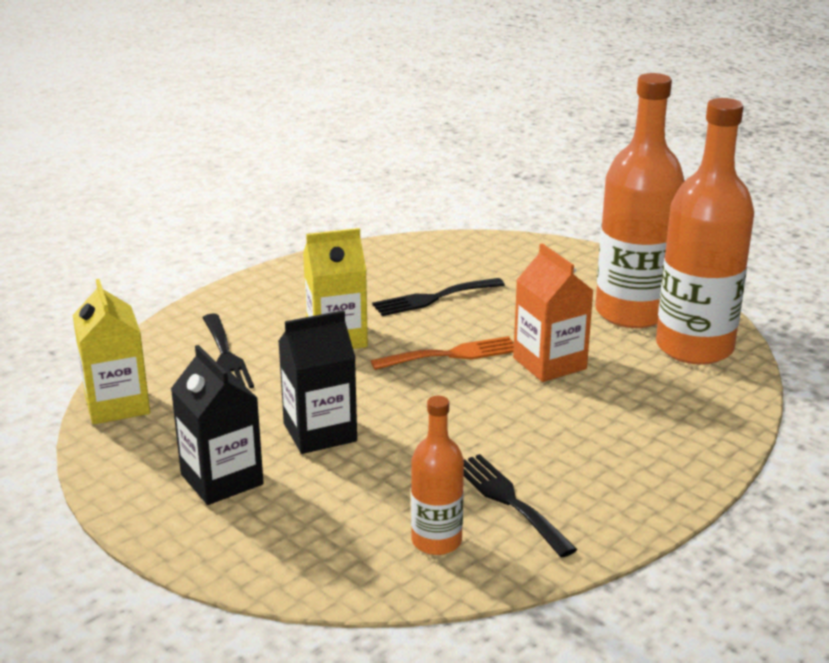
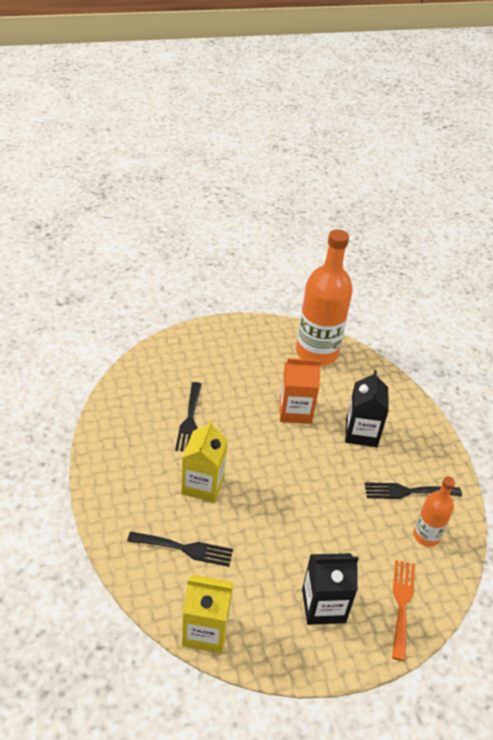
camera: 65 degrees left, 15 degrees up
(320, 432) = (302, 539): black carton -> black carton (361, 433)
(452, 354) = (259, 444): orange fork -> orange fork (402, 603)
(632, 313) = (267, 354): orange bottle -> none

